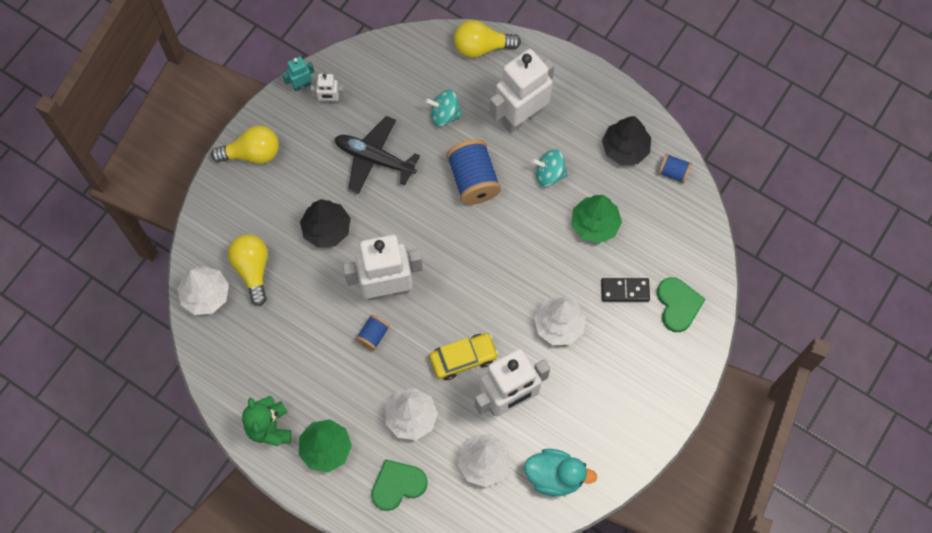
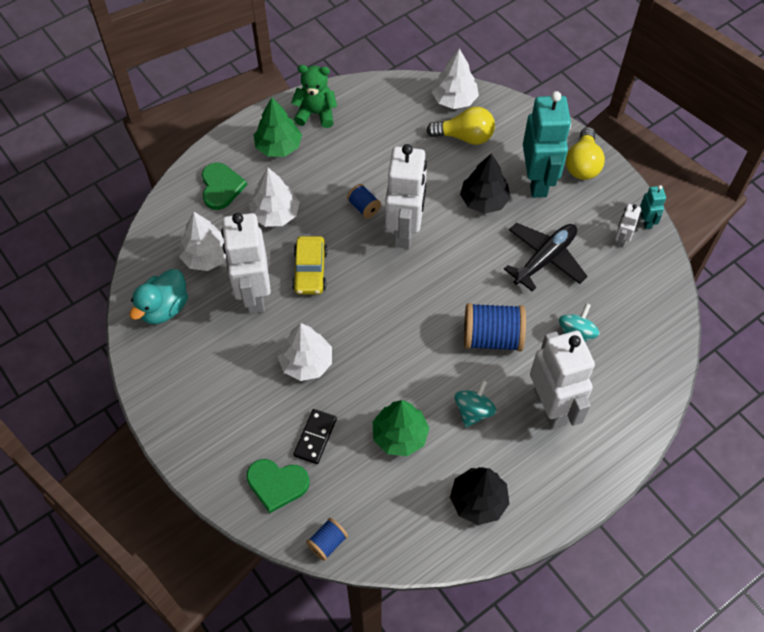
camera: 110 degrees right, 10 degrees down
(286, 188) = (537, 181): none -> turquoise robot
(482, 47) = (649, 396): yellow light bulb -> none
(673, 172) = (431, 542): blue spool -> blue spool (327, 542)

